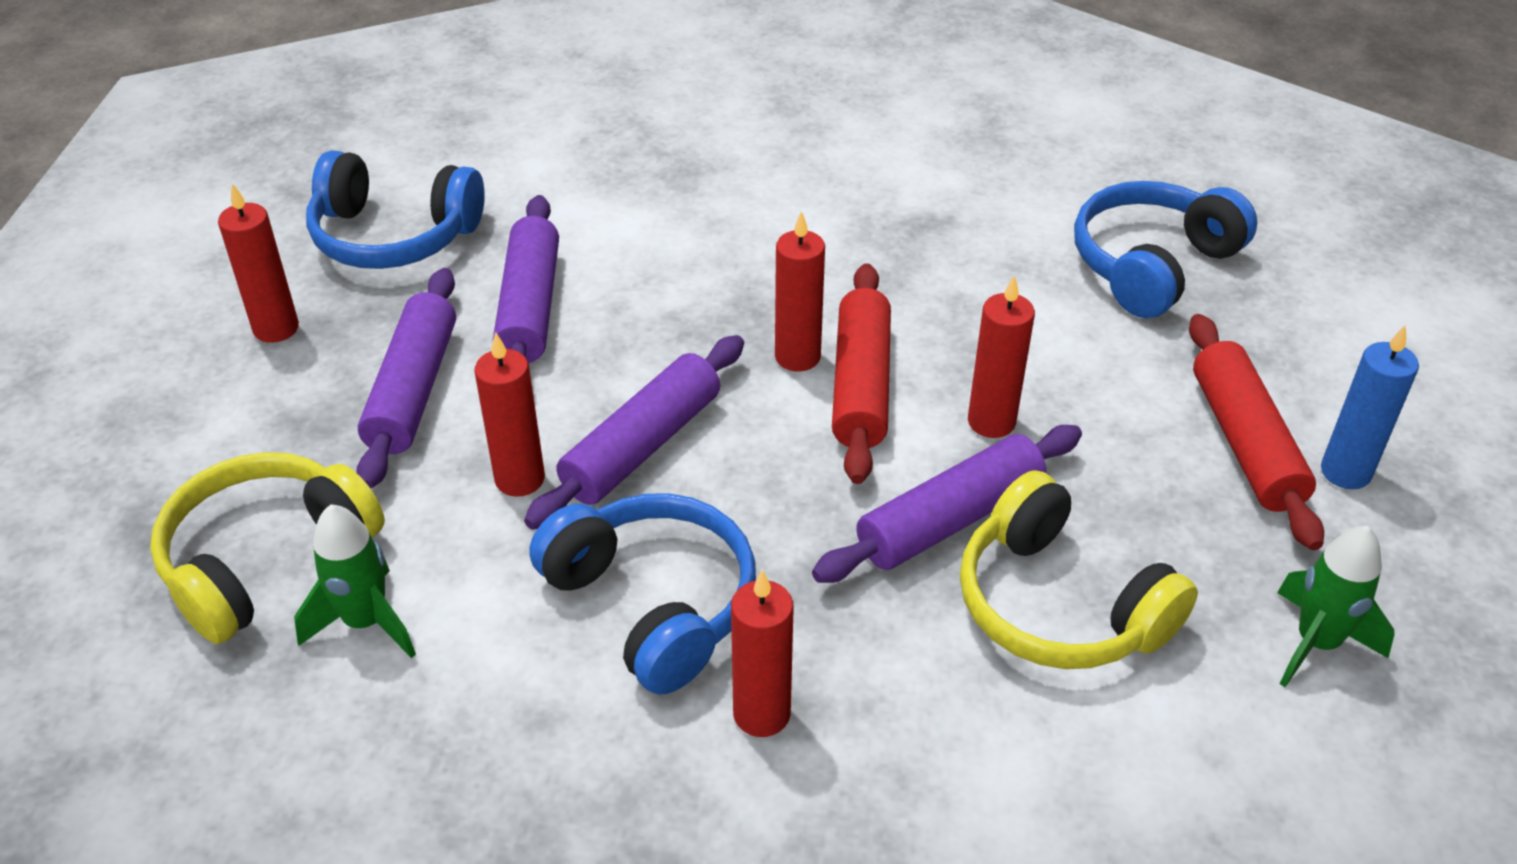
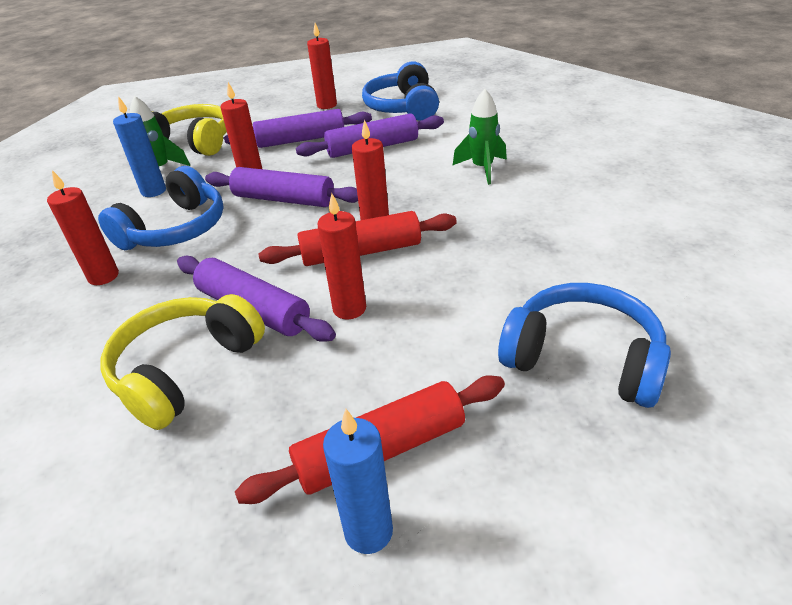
camera: 75 degrees right, 5 degrees down
(466, 636) = (153, 191): none -> blue candle
(1316, 643) = (154, 526): green rocket -> green rocket (482, 169)

